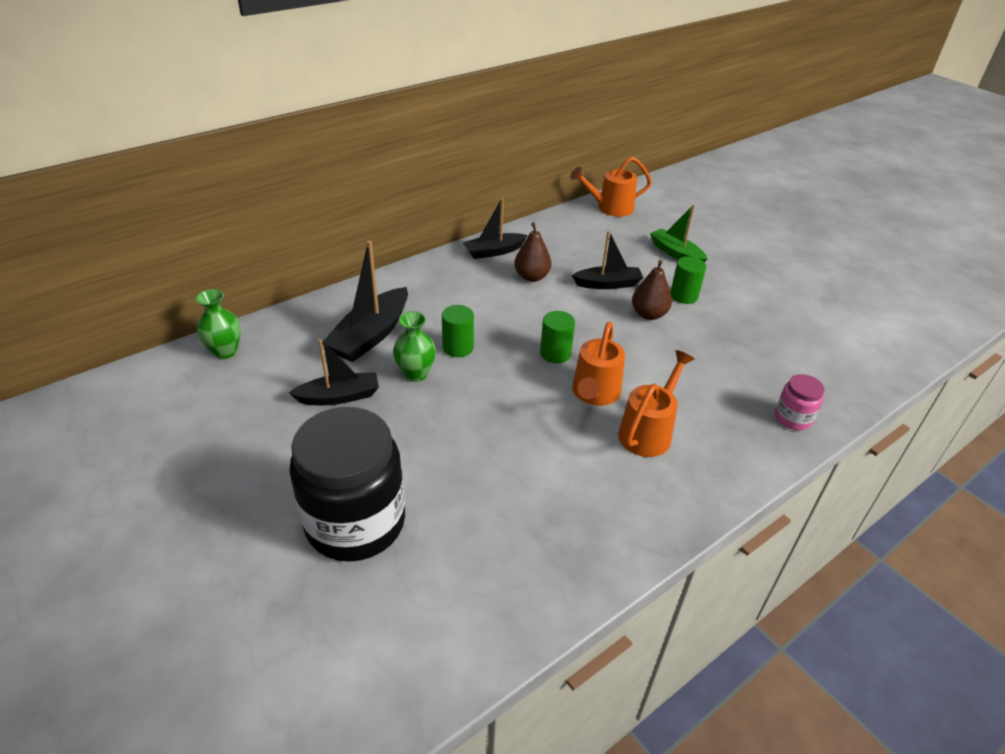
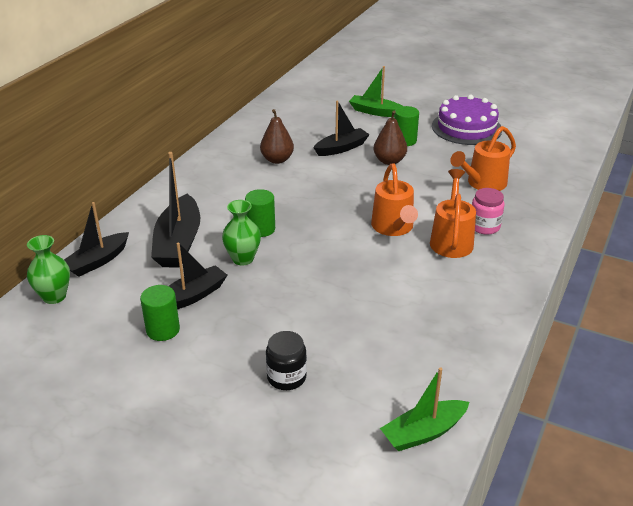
camera: 25 degrees left, 5 degrees down
(355, 522) = (286, 377): black jar -> black jar, size x0.44
(441, 653) = (423, 432): none -> green boat
(494, 251) = (229, 149): black boat -> black boat (97, 261)
(555, 353) = (341, 209): green cylinder -> green cylinder (163, 330)
(609, 208) = (297, 91): orange watering can -> orange watering can (482, 184)
(768, 302) = (466, 128): none -> purple cake
(792, 418) = (539, 199): pink jar -> pink jar (484, 226)

